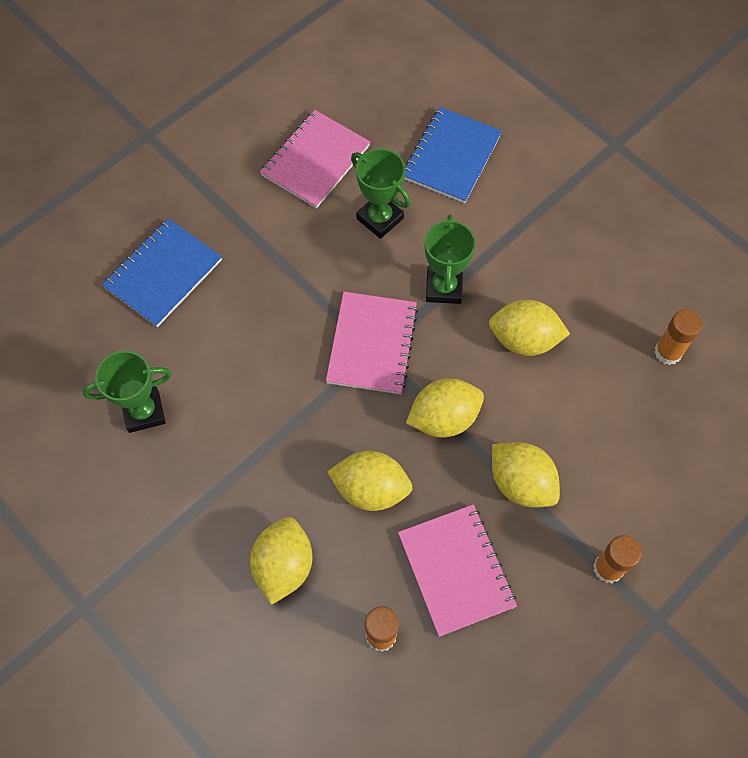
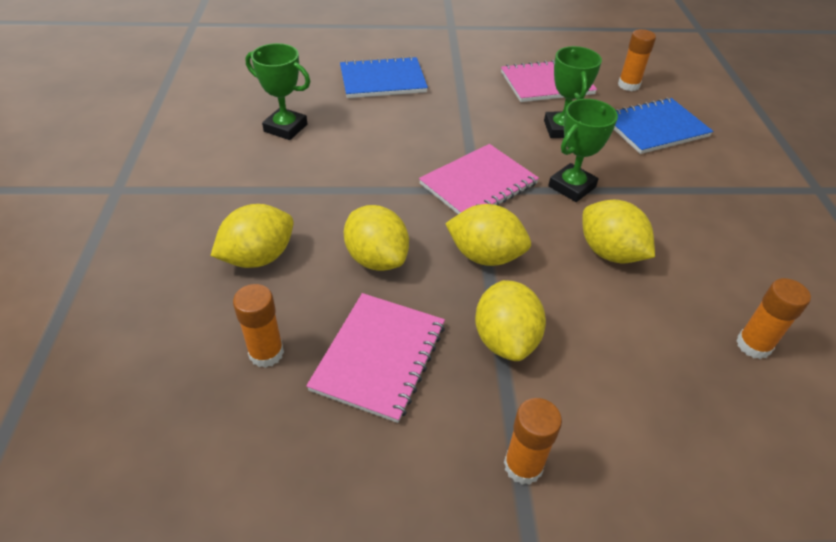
camera: 40 degrees right, 20 degrees down
(387, 108) = (628, 85): none -> orange glue stick

